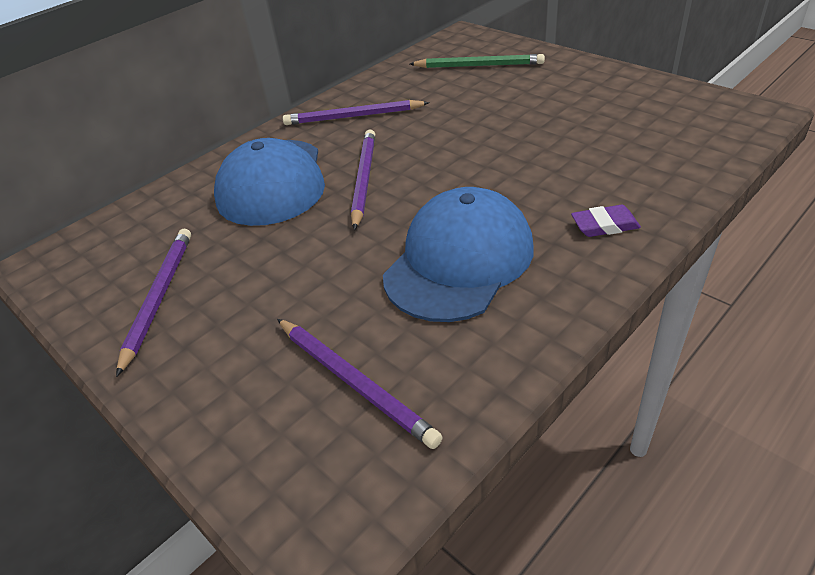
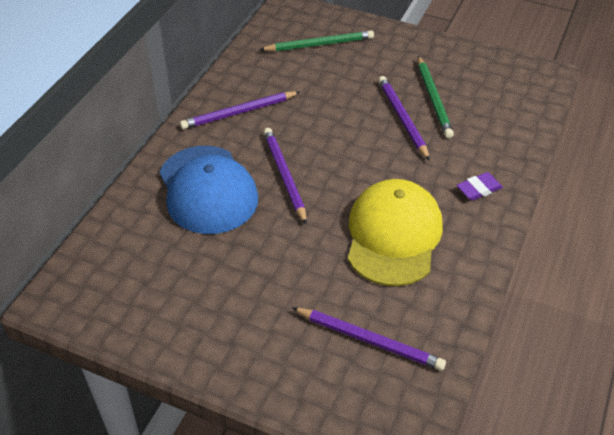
camera: 25 degrees left, 5 degrees up
(158, 297) = (183, 310): purple pencil -> purple pencil (402, 119)
(459, 261) = (393, 235): blue cap -> yellow cap
(589, 124) = (433, 99): none -> green pencil

